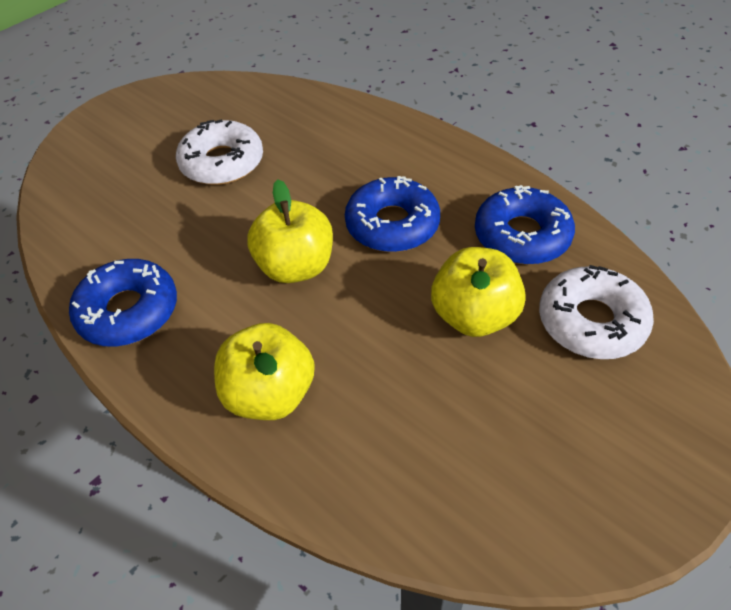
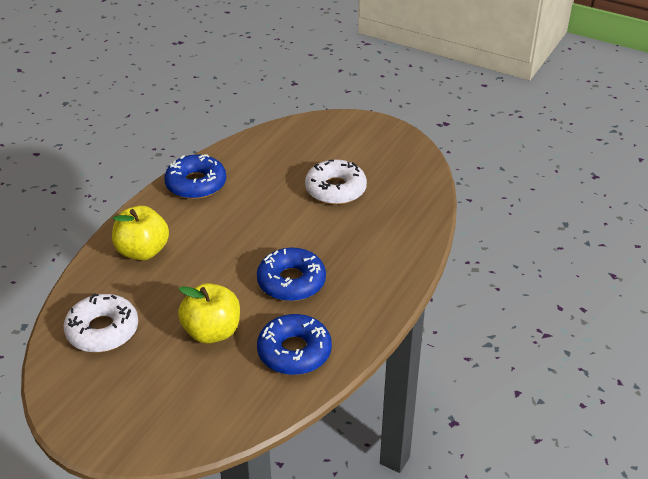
camera: 75 degrees right, 10 degrees down
(295, 267) = (242, 243): yellow apple -> none
(591, 321) = (215, 393): white donut -> white donut (102, 330)

